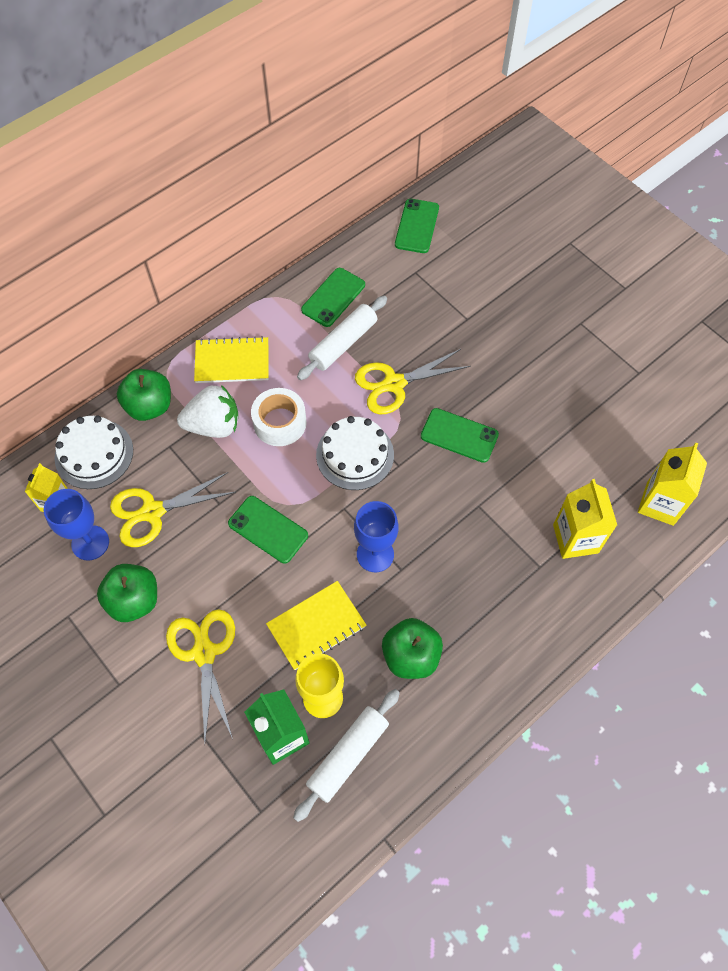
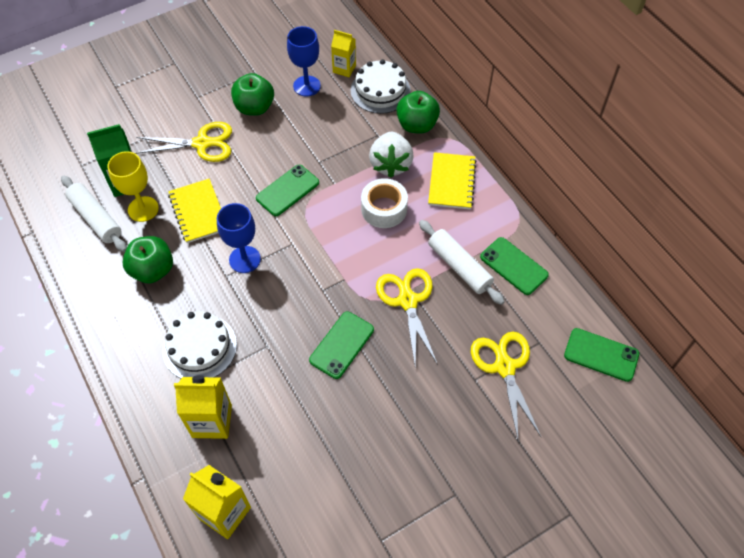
camera: 100 degrees right, 5 degrees down
(153, 512) = (322, 122): yellow scissors -> yellow scissors (504, 367)
(355, 455) = (340, 259): white cake -> white cake (200, 347)

